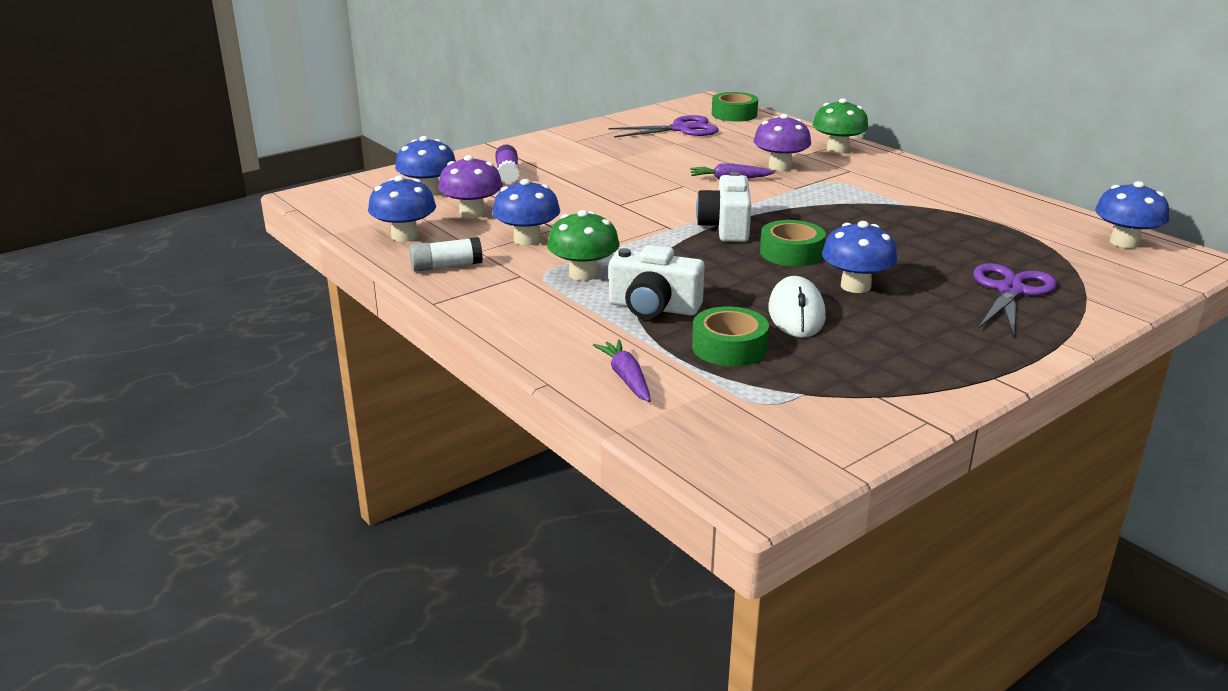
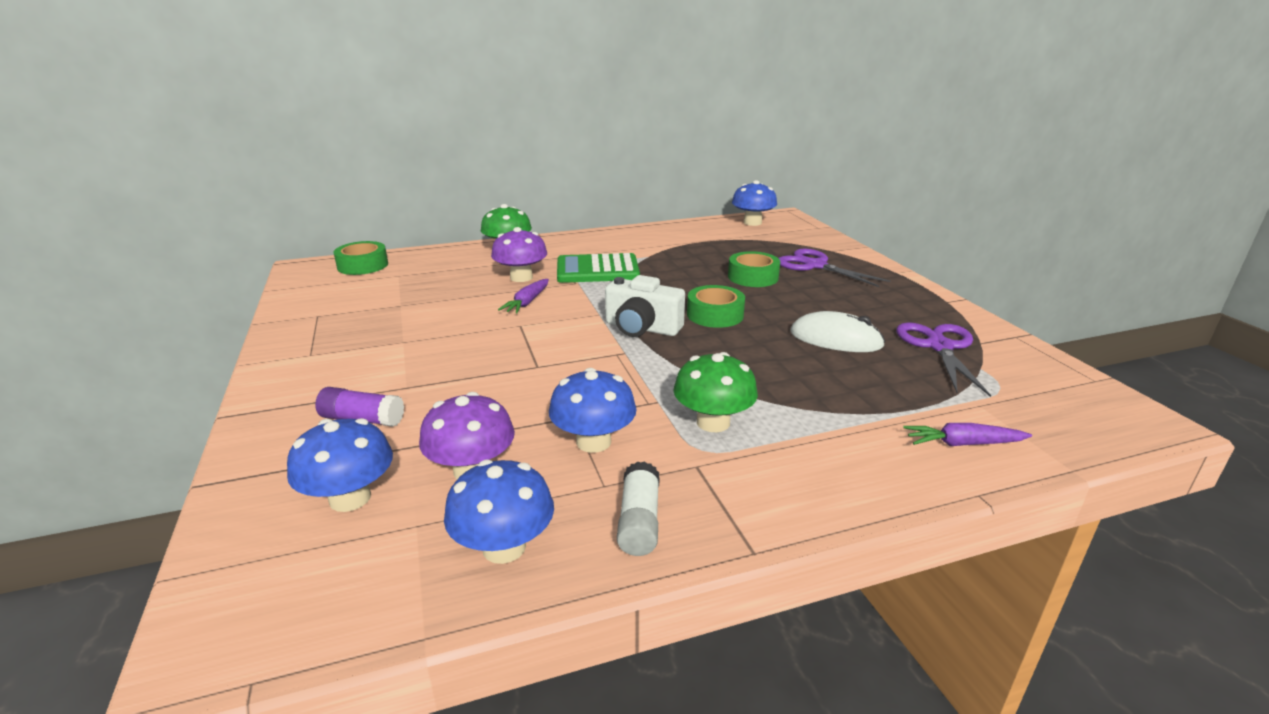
camera: 70 degrees left, 0 degrees up
(653, 308) = (809, 399): white camera -> none
(681, 129) = (365, 294): purple scissors -> purple scissors (939, 347)
(729, 347) = (898, 380): green tape -> green tape (753, 277)
(838, 190) = (597, 270): none -> green calculator
(855, 286) = (791, 307): blue mushroom -> none

